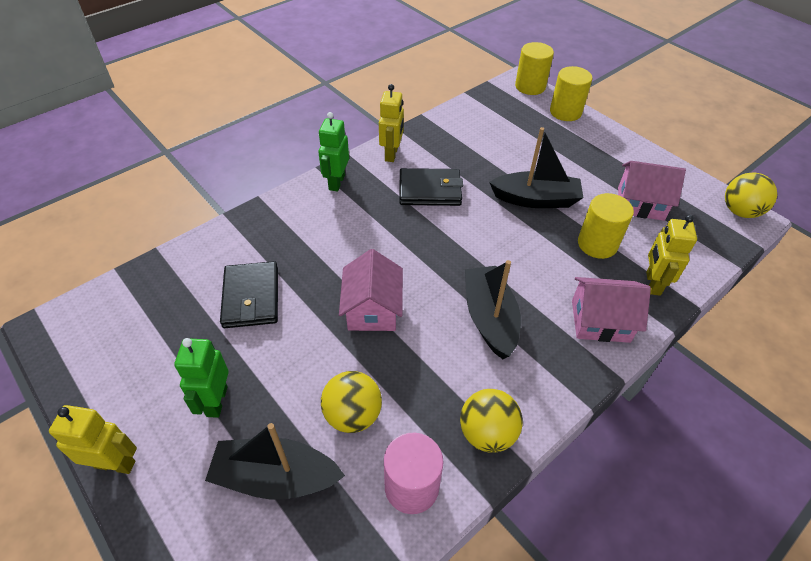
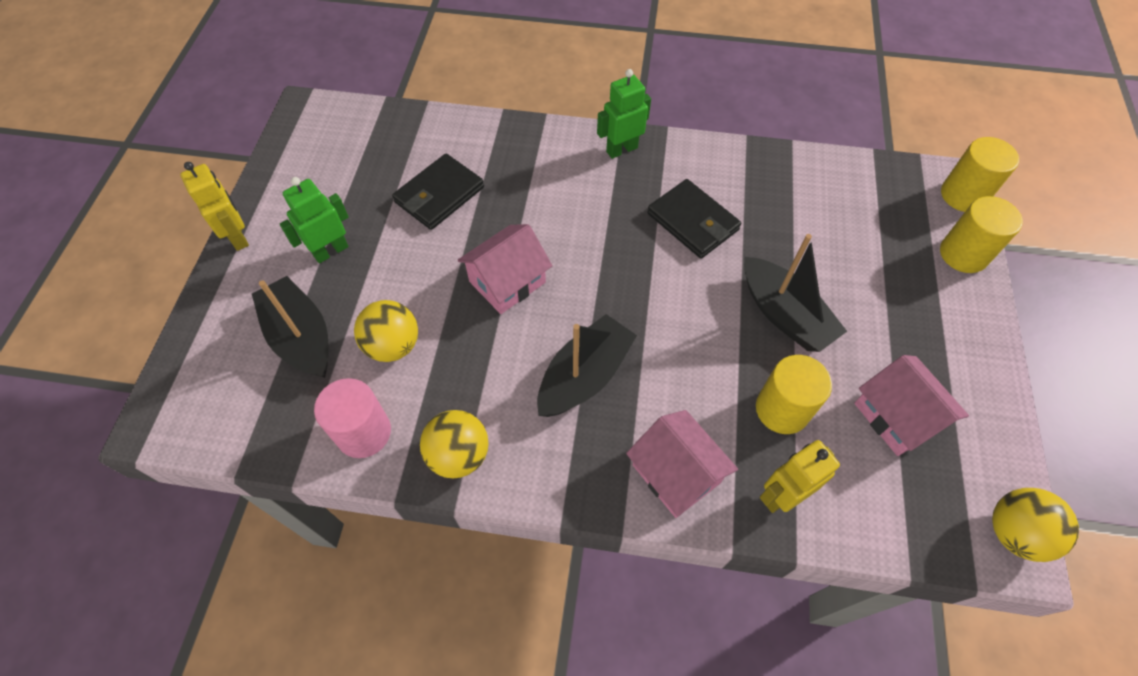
camera: 50 degrees right, 10 degrees up
(392, 154) = (706, 160): yellow robot -> none

